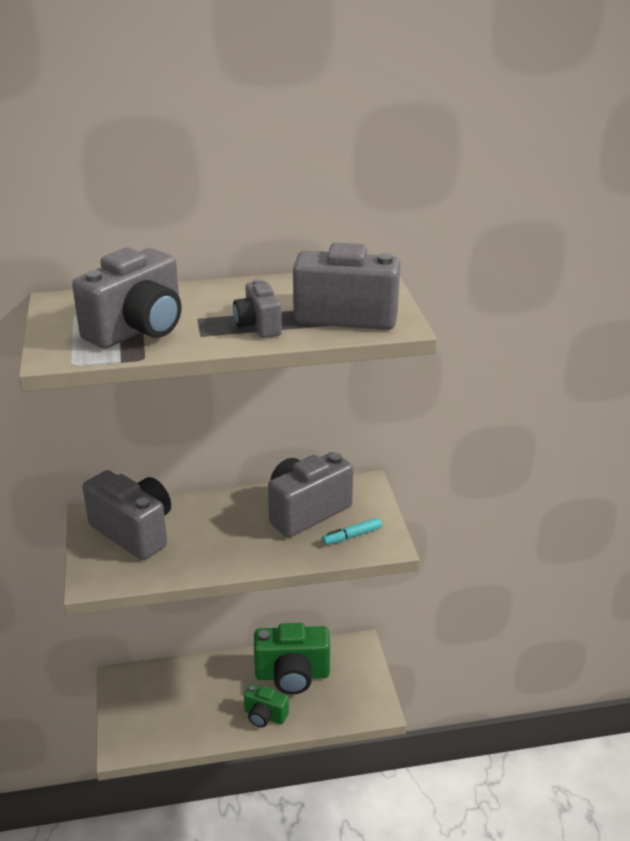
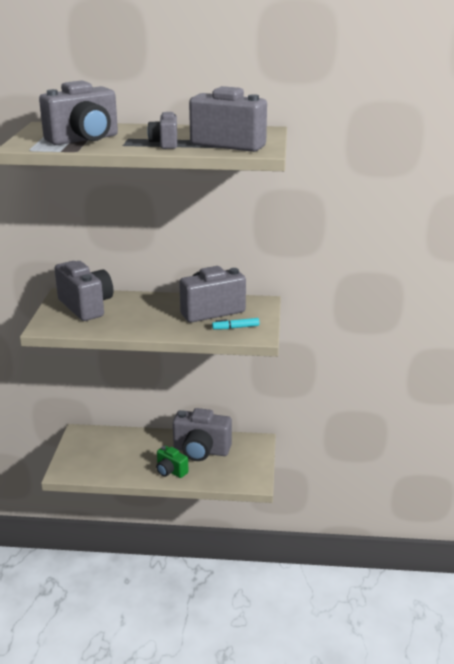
camera: 15 degrees right, 5 degrees down
(292, 675) = (201, 451): green camera -> grey camera

